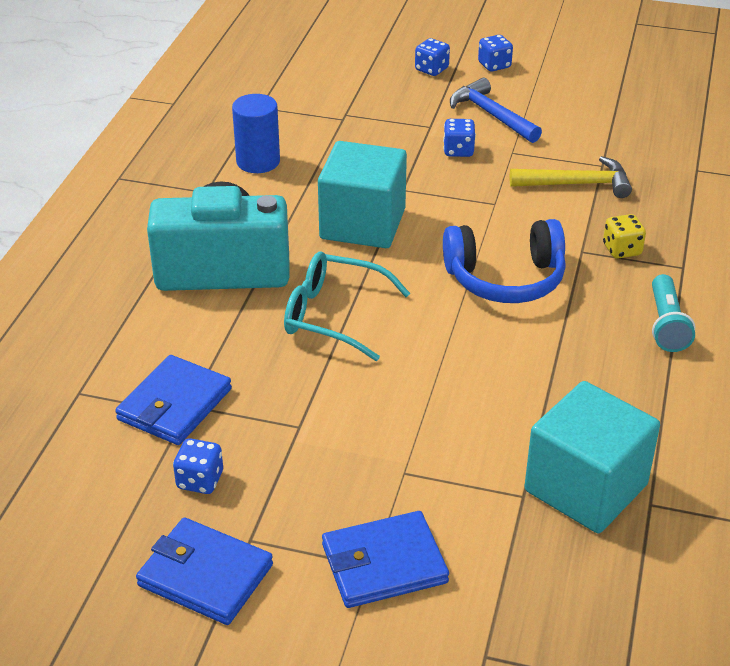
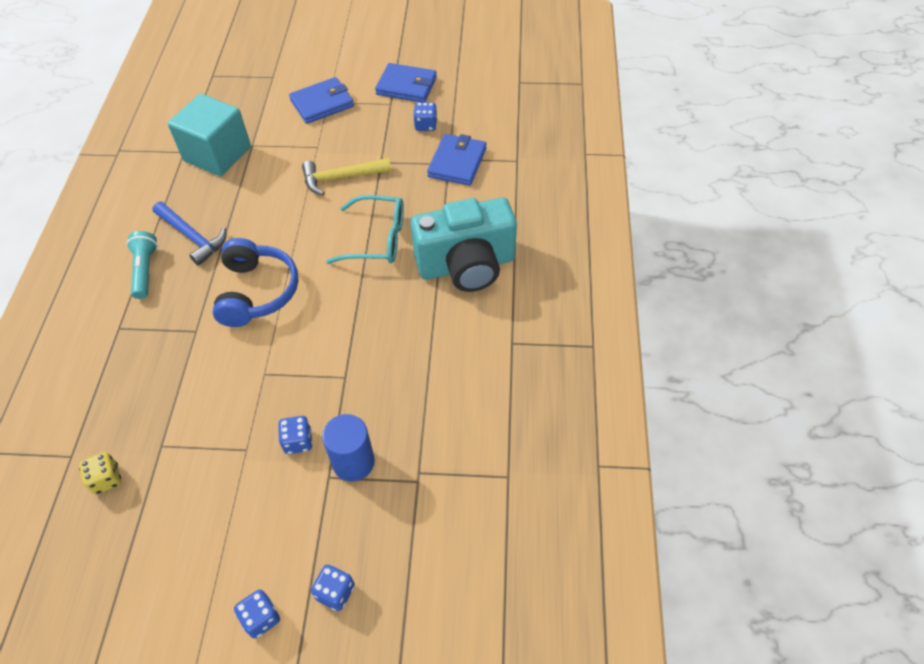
camera: 170 degrees right, 15 degrees up
(258, 162) = (481, 389): blue cylinder -> blue cylinder (353, 462)
(362, 224) = (372, 328): turquoise cube -> none
(492, 115) = (265, 510): blue hammer -> blue hammer (192, 237)
(505, 279) = (257, 292): blue headphones -> blue headphones turned 105 degrees clockwise
(577, 184) = (189, 412): yellow hammer -> yellow hammer (341, 178)
(622, 250) = (163, 337): yellow dice -> yellow dice (106, 479)

